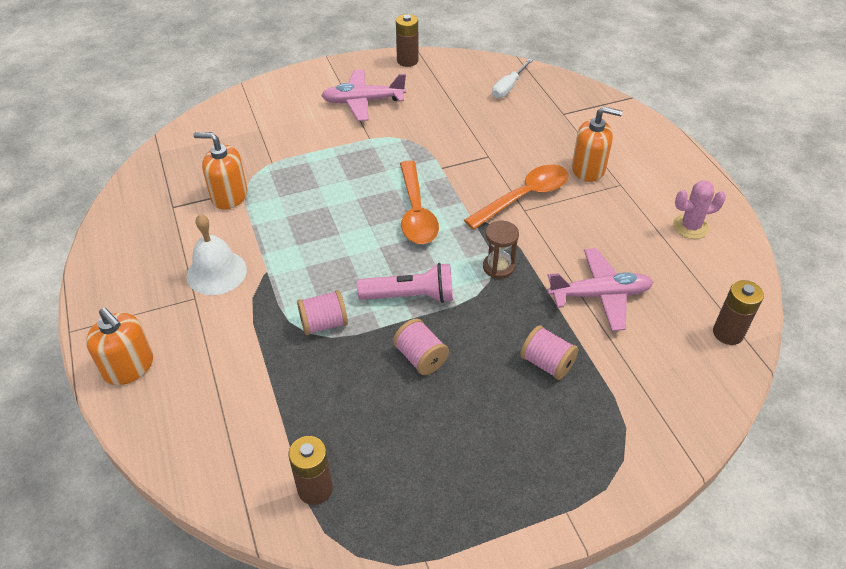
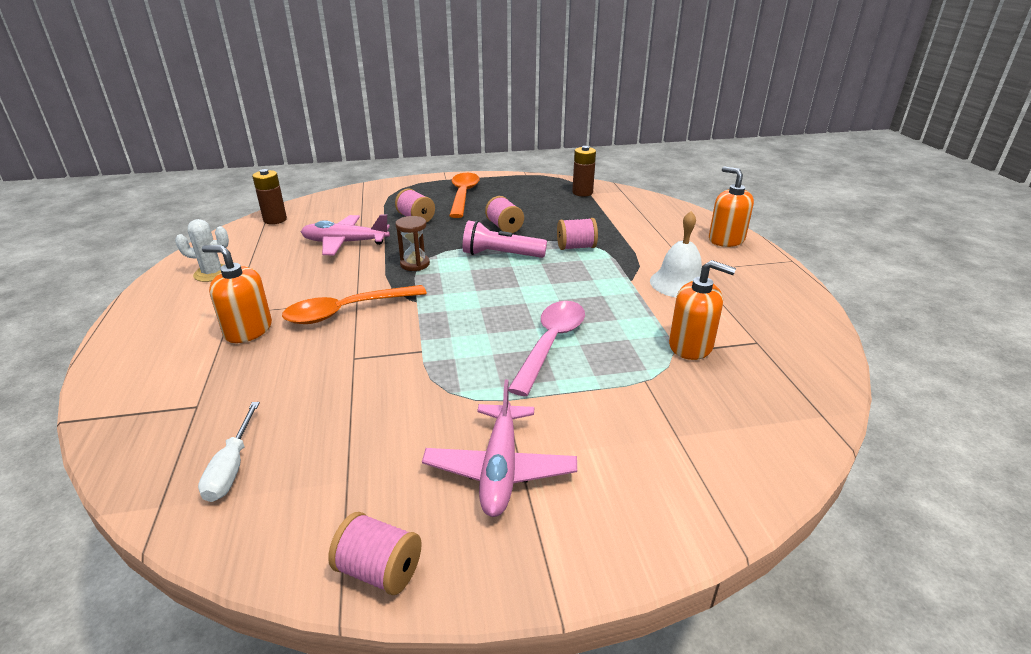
camera: 170 degrees left, 15 degrees down
(342, 185) = (550, 343): none -> pink spoon
(363, 102) = (500, 469): pink plane -> pink plane turned 90 degrees clockwise
(407, 61) = (379, 570): brown battery -> pink spool
(416, 212) = (472, 309): orange spoon -> orange spoon (463, 195)
(508, 87) = (232, 467): white screwdriver -> white screwdriver turned 135 degrees clockwise
(690, 227) = (212, 273): pink cactus -> white cactus

